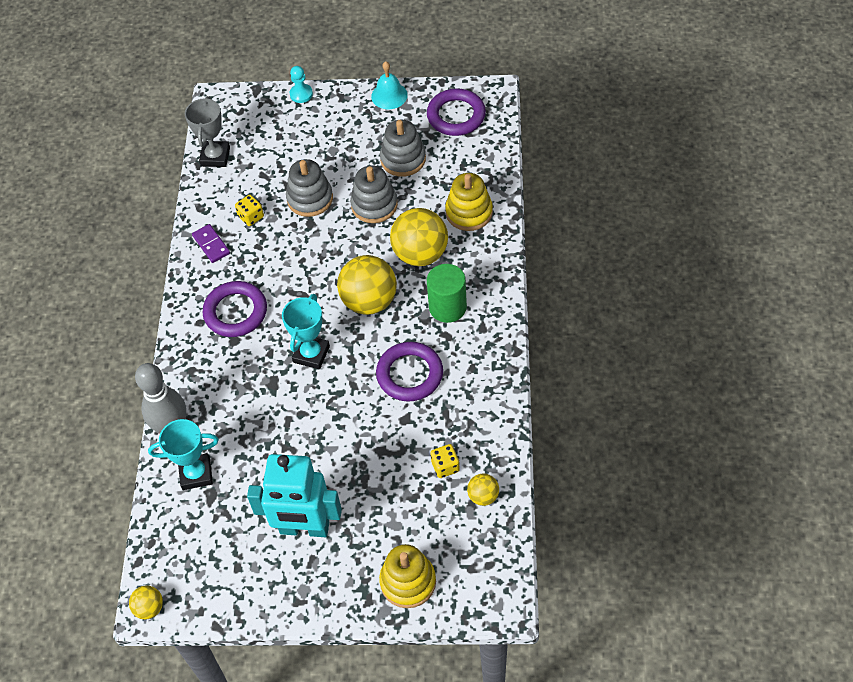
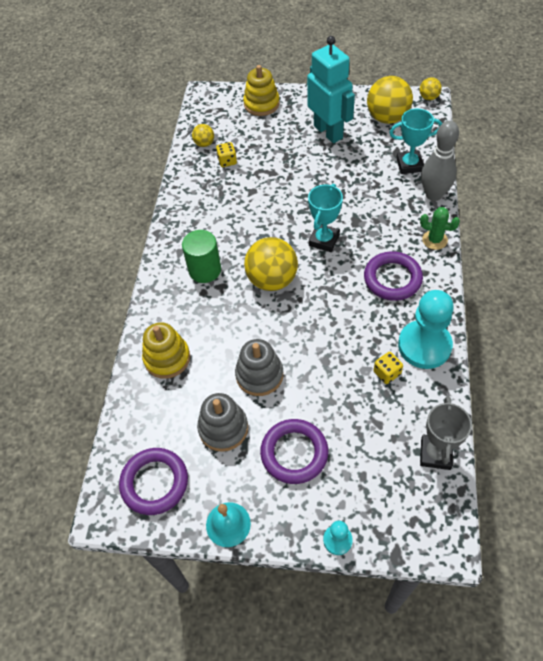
camera: 175 degrees left, 0 degrees up
(181, 363) = (434, 240): none -> green cactus
(211, 245) = (424, 345): purple domino -> turquoise pawn
(304, 528) = (328, 132): turquoise robot -> turquoise robot turned 45 degrees clockwise
(310, 199) = (325, 388): grey stacking toy -> none
(410, 374) = (244, 220): purple ring -> purple ring (294, 453)
(420, 254) = (221, 320): yellow ball -> yellow ball (387, 118)

